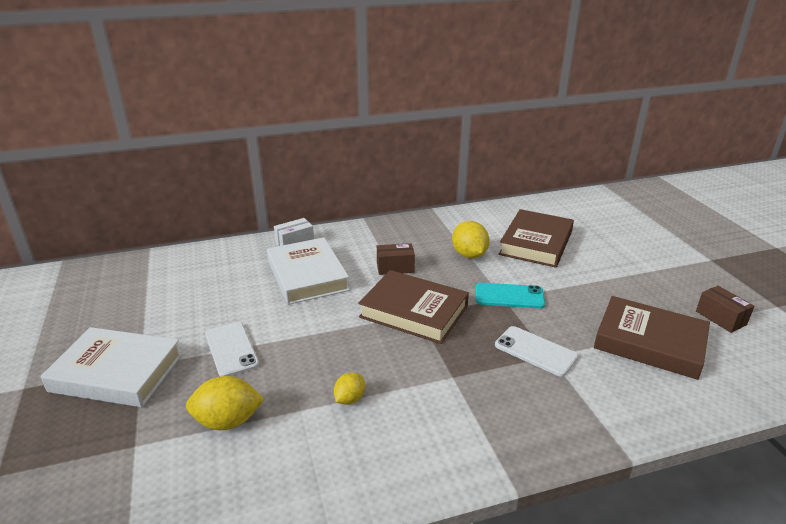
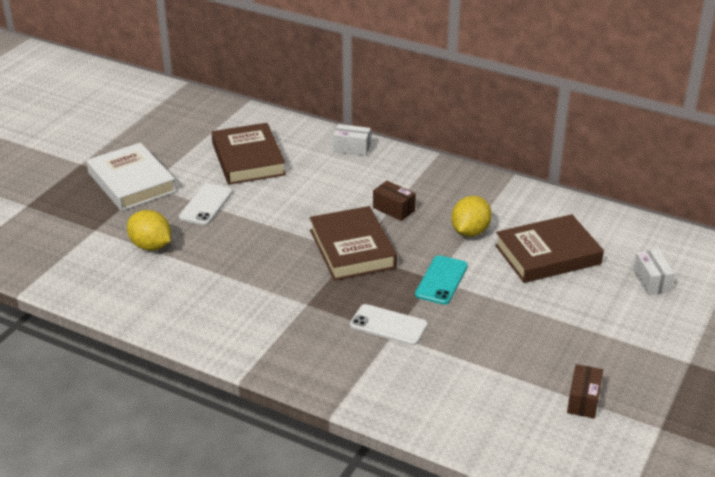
camera: 45 degrees right, 5 degrees up
(307, 276) = (322, 180): white book -> none
(349, 399) = (228, 276): yellow lemon -> none
(509, 296) = (441, 280): turquoise phone -> turquoise phone turned 60 degrees clockwise
(535, 351) = (388, 325): white phone -> white phone turned 60 degrees counterclockwise
(609, 227) = (651, 281): none -> white box
(649, 342) = (484, 375): brown book -> brown book (248, 159)

